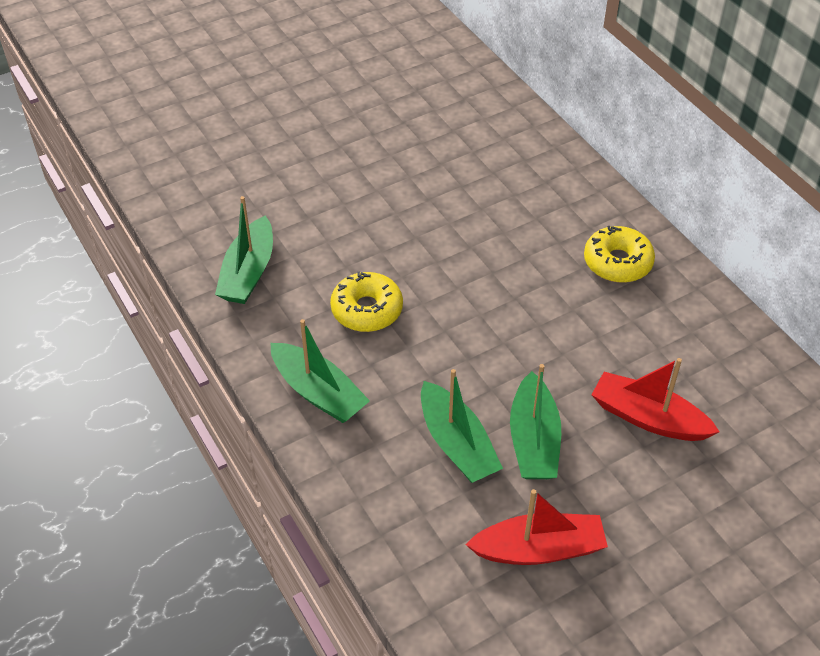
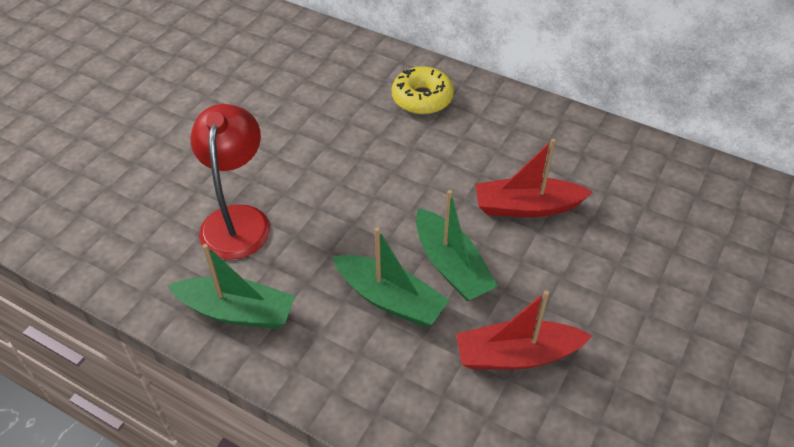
camera: 30 degrees left, 0 degrees up
(248, 272) = (103, 233): green boat -> none
(367, 310) = (237, 219): yellow donut -> red lamp
(539, 549) = (516, 355): red boat -> red boat turned 150 degrees counterclockwise

